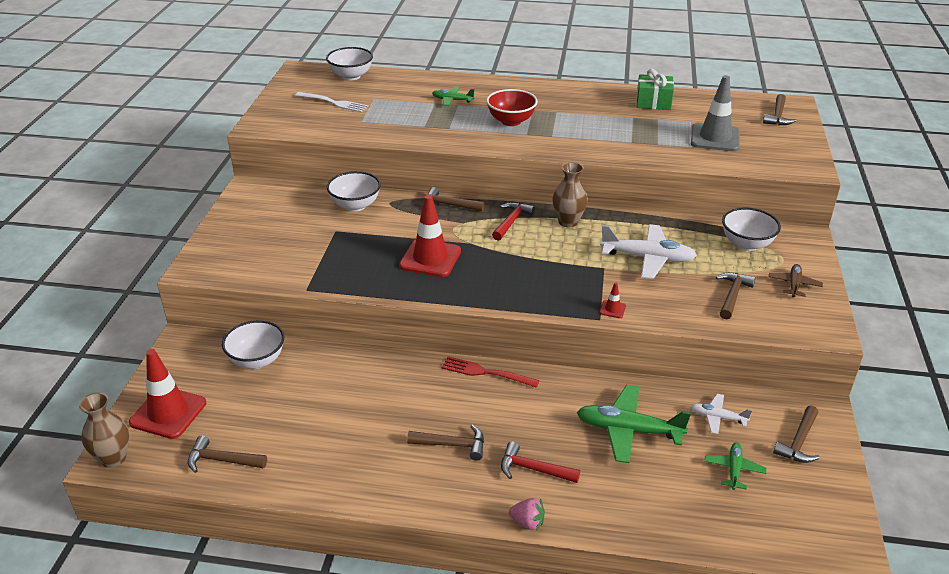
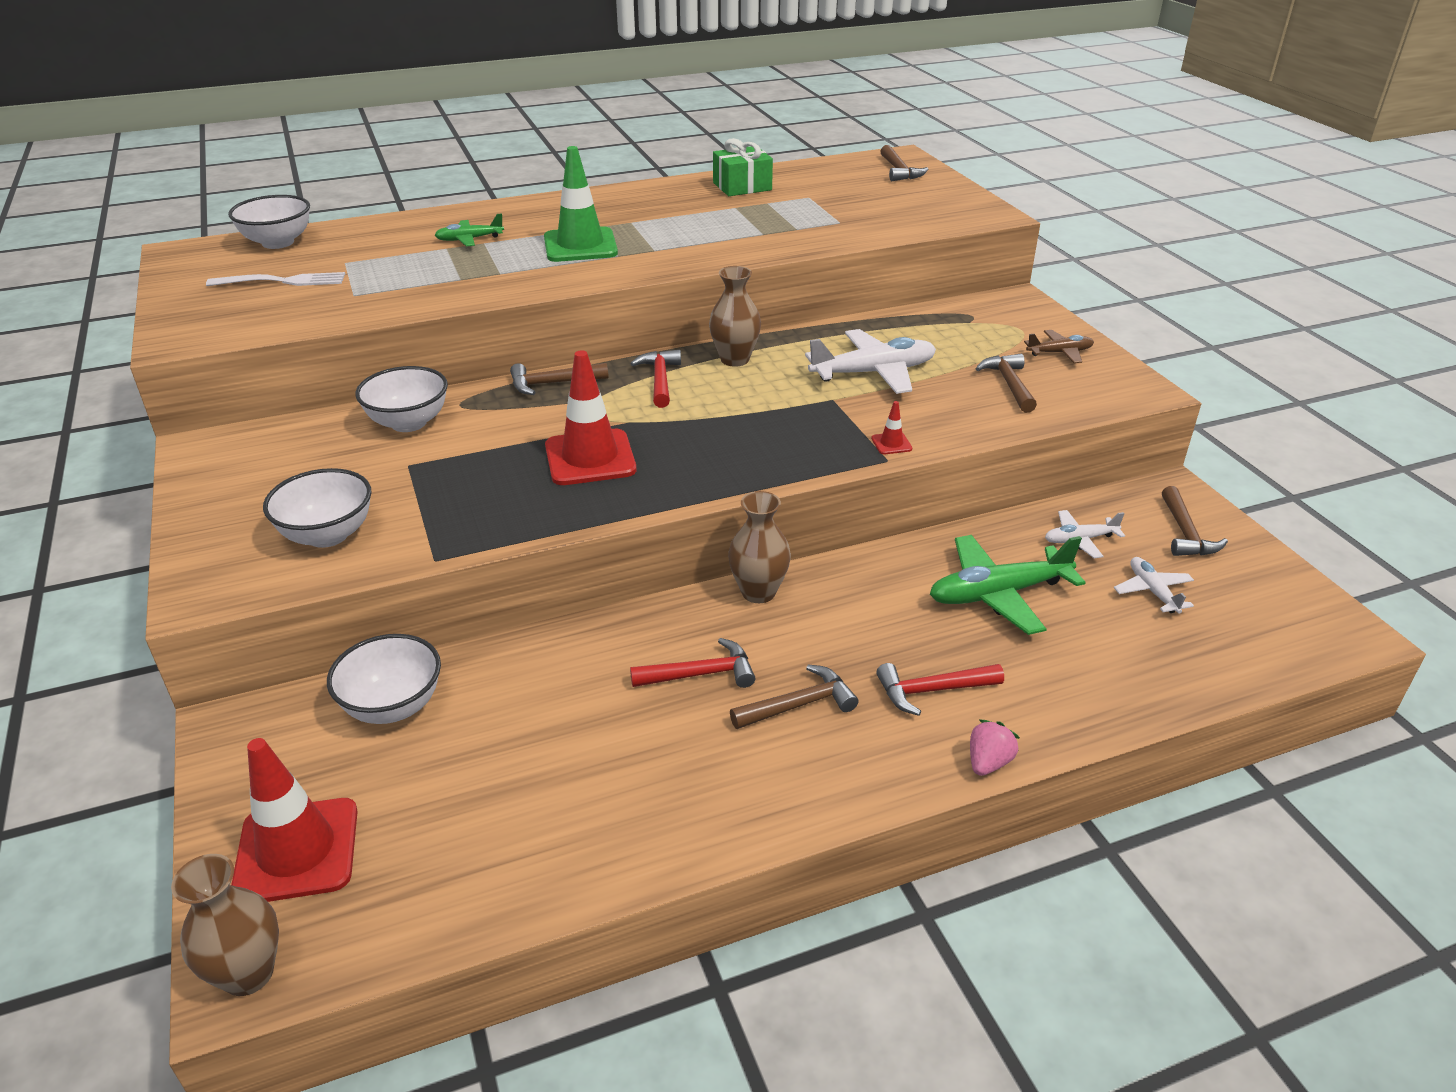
camera: 30 degrees left, 0 degrees up
(222, 460) = (461, 884): brown hammer -> none
(415, 406) = (700, 674): none -> red hammer
(486, 372) = (758, 592): red fork -> brown vase
(511, 121) = (580, 245): red bowl -> green traffic cone
(527, 522) = (988, 762): pink strawberry -> pink strawberry turned 45 degrees counterclockwise
(715, 138) = (855, 207): grey traffic cone -> none
(734, 469) = (1152, 591): green plane -> white plane
(746, 244) = (966, 325): white bowl -> white bowl (328, 535)
(794, 284) = (1060, 353): brown plane -> brown plane turned 90 degrees clockwise

